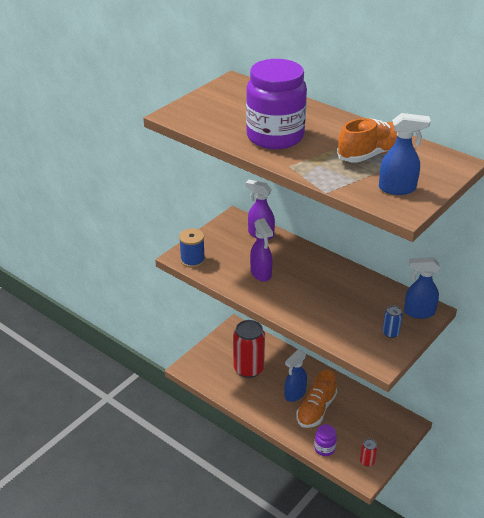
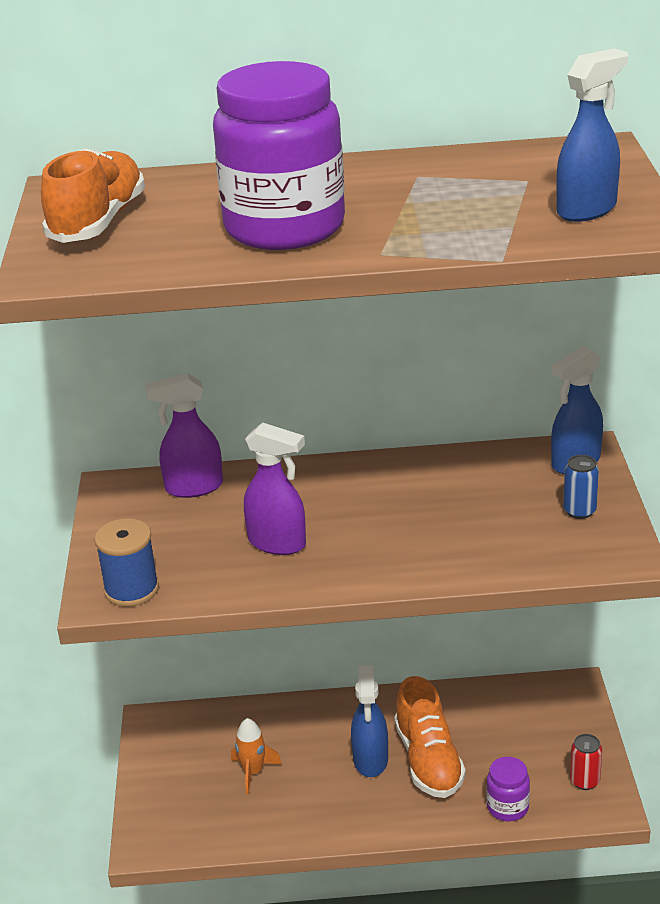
camera: 40 degrees left, 5 degrees down
(248, 369) = (253, 772): red can -> orange rocket
(372, 154) = (470, 186): orange shoe -> orange shoe (98, 222)

